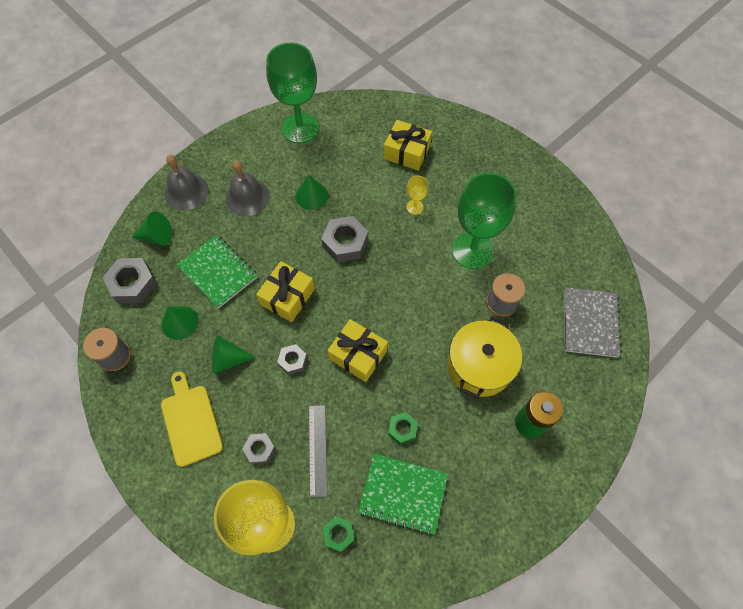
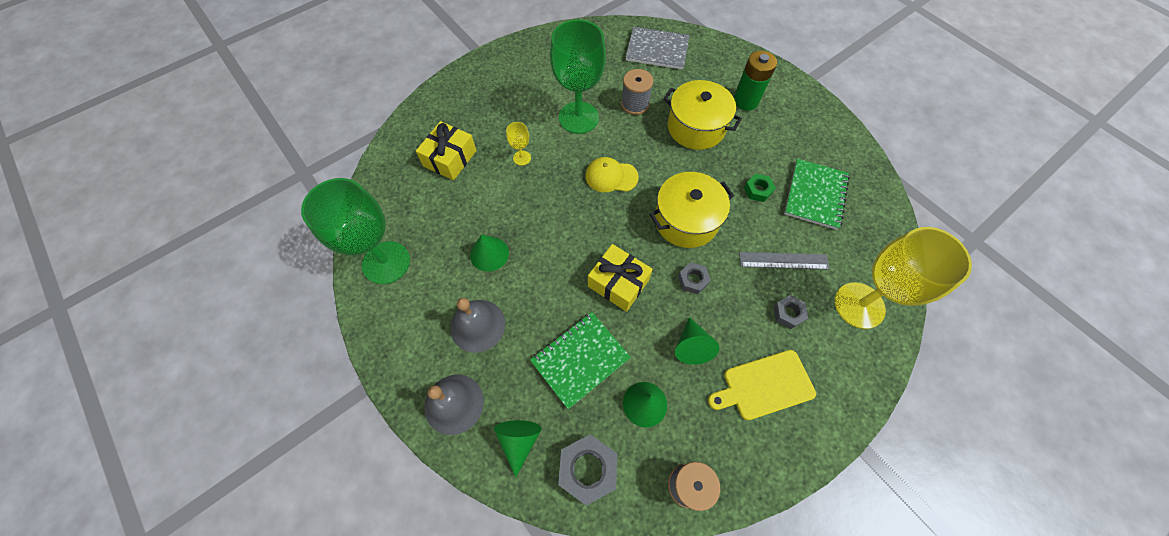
camera: 85 degrees left, 0 degrees up
(338, 534) = (857, 247): green nut -> none
(345, 243) = (556, 224): grey nut -> none
(358, 355) = (686, 220): yellow gift -> yellow pot
(403, 284) = (611, 176): none -> yellow cap

